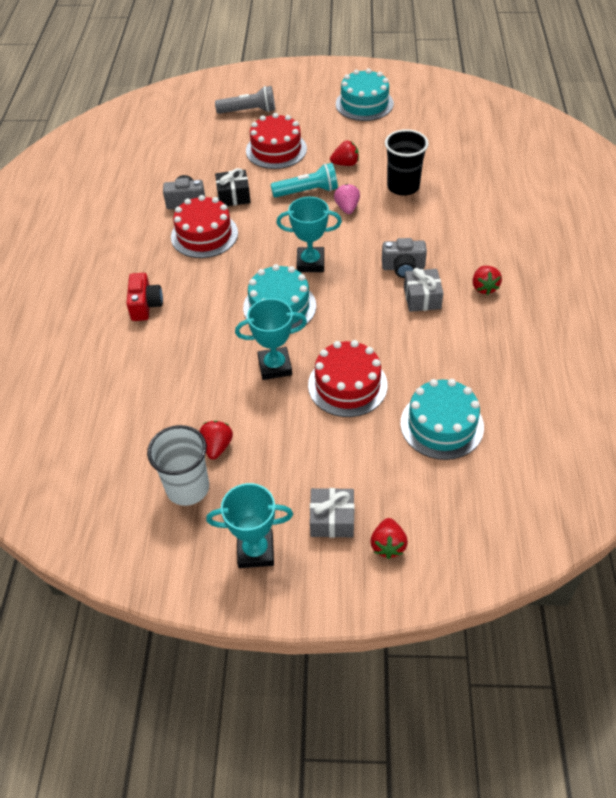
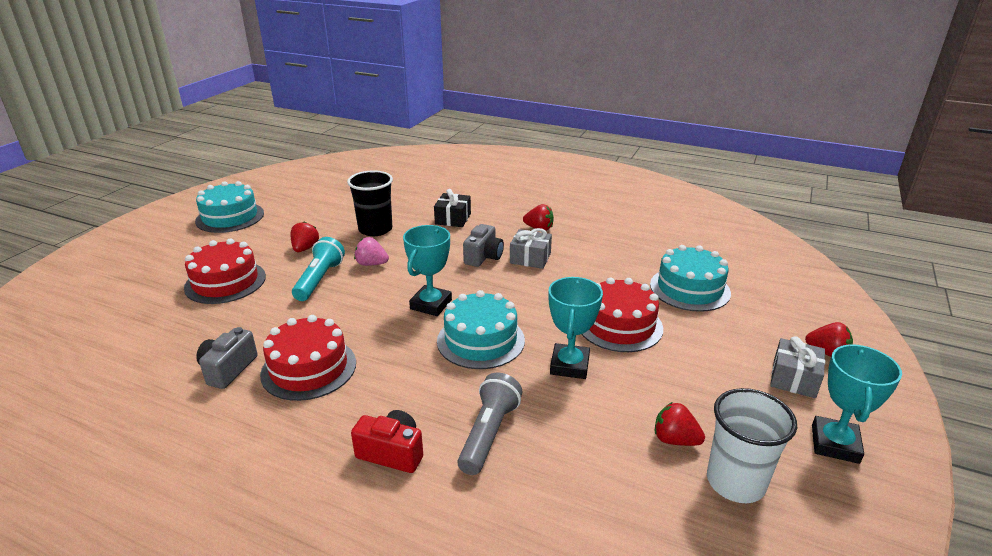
camera: 70 degrees left, 20 degrees down
(233, 196) = (266, 329): black gift -> black gift (453, 219)
(249, 111) = (130, 283): grey flashlight -> grey flashlight (488, 433)

